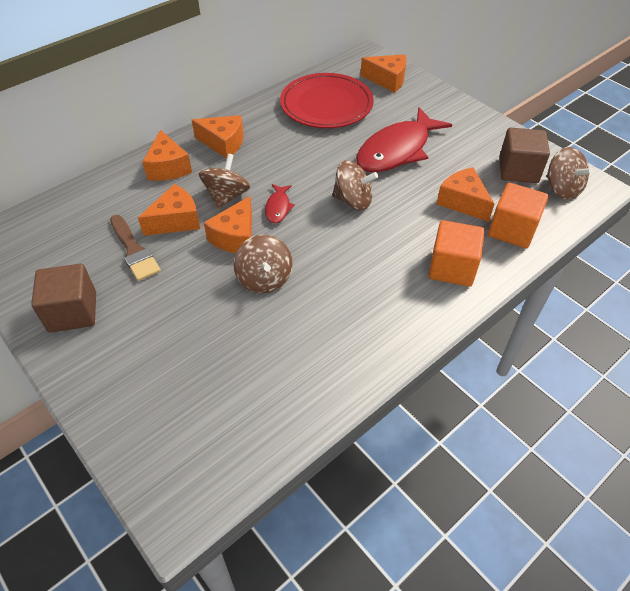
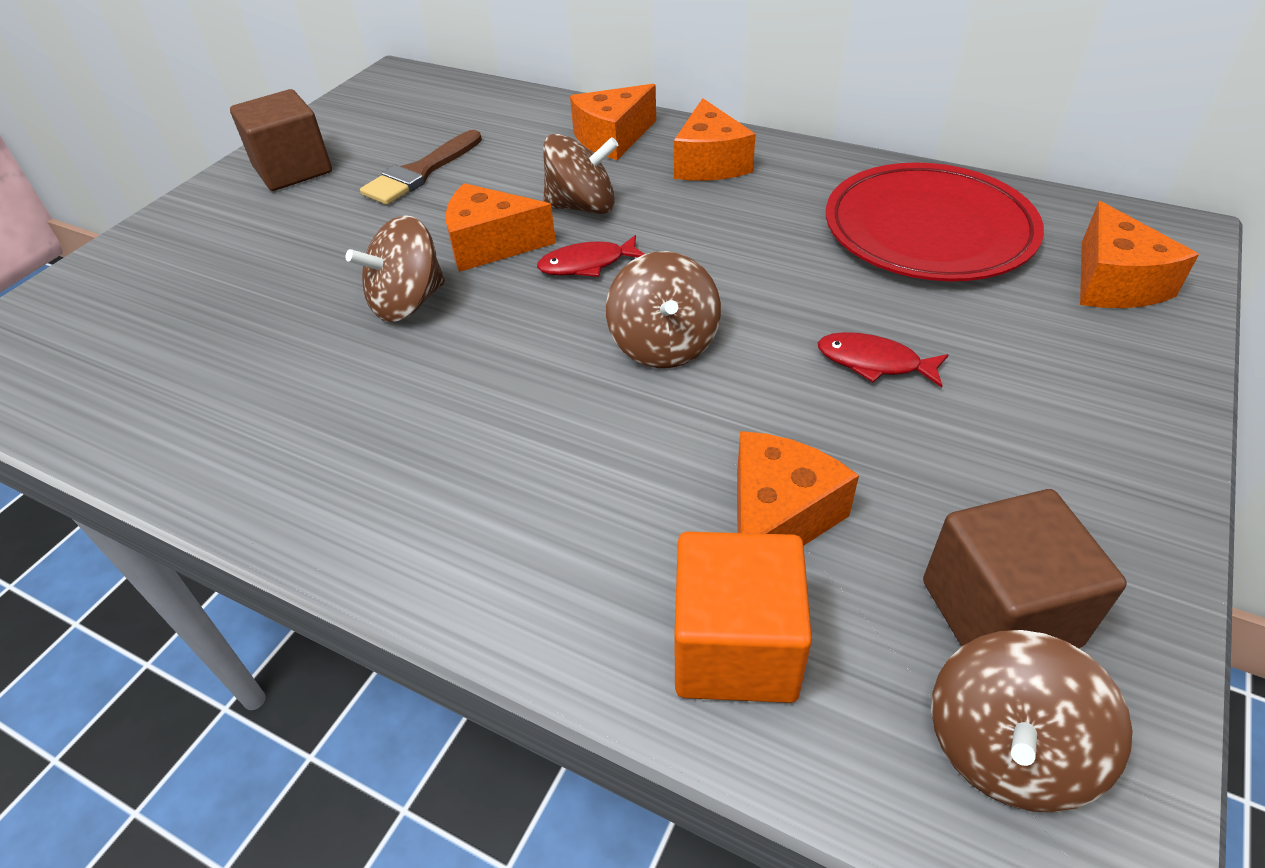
camera: 70 degrees right, 5 degrees down
(176, 221) = (499, 183): orange cheese -> none
(397, 150) = (874, 362): red fish -> red fish, size x0.44
(452, 268) = (539, 551): orange cube -> none

